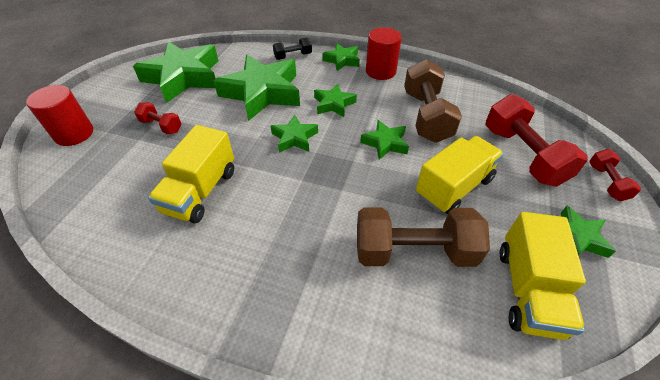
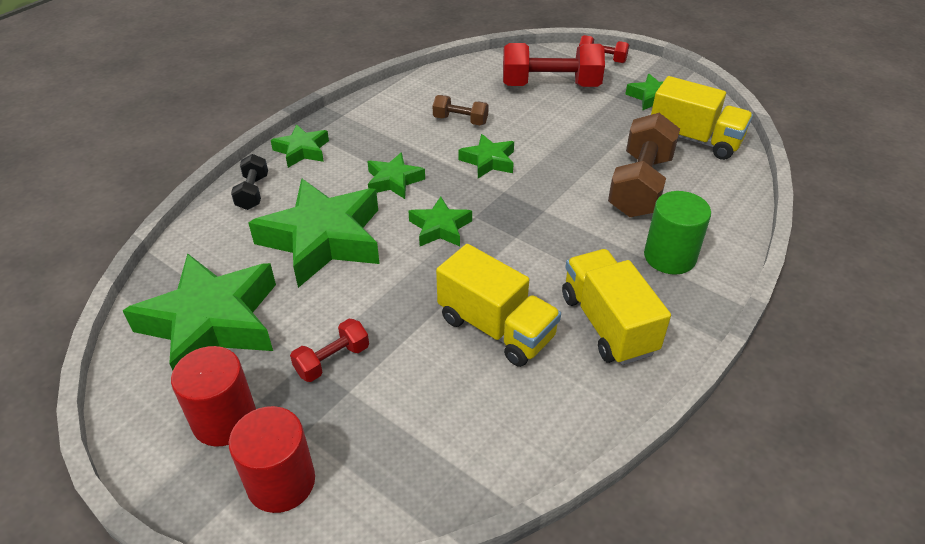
camera: 70 degrees left, 5 degrees down
(318, 293) = (669, 257): none -> green cylinder
(380, 71) = (353, 127): red cylinder -> red cylinder (224, 420)
(426, 116) = (460, 120): brown dumbbell -> brown dumbbell, size x0.51
(453, 187) = (573, 138): yellow truck -> yellow truck (607, 324)

